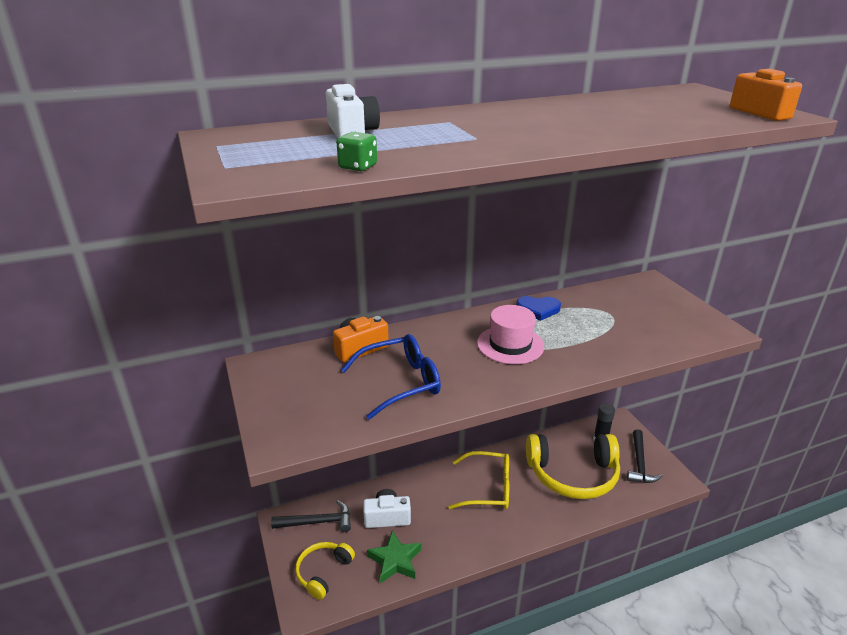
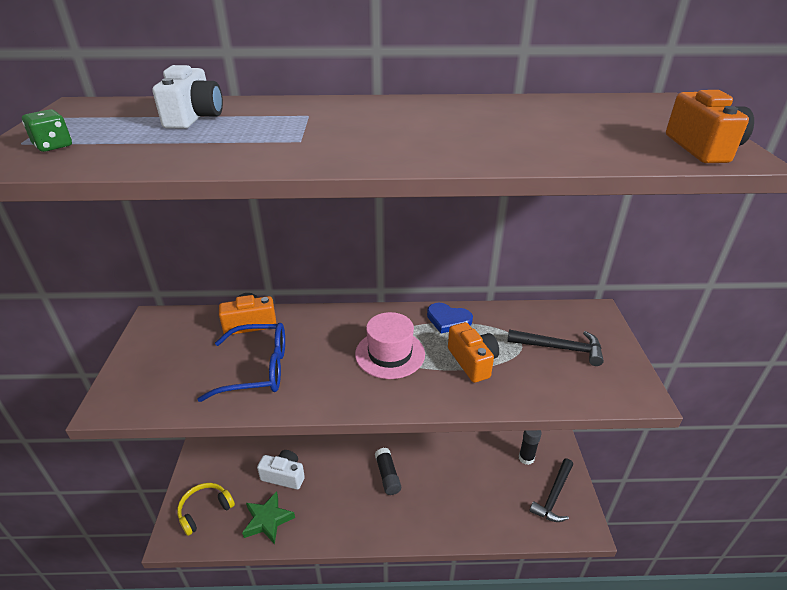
camera: 20 degrees right, 5 degrees up
(318, 522) = (226, 461): black hammer -> black hammer (560, 348)
(358, 167) = (127, 161): green dice -> green dice (53, 146)
(488, 488) = (387, 476): yellow glasses -> black glue stick
(573, 475) = (477, 487): yellow headphones -> none
(583, 335) = (472, 361): none -> orange camera

